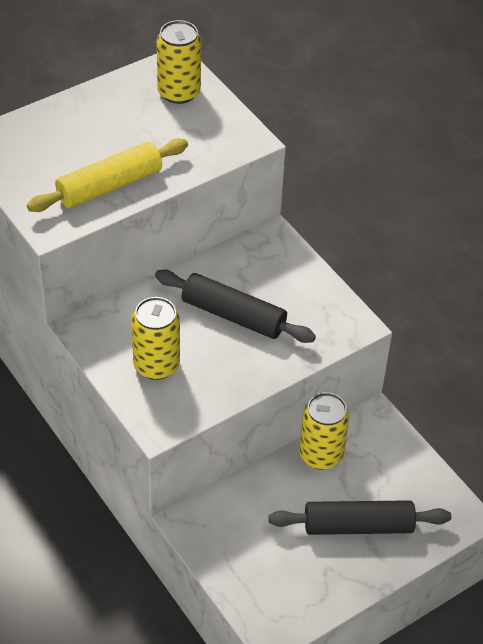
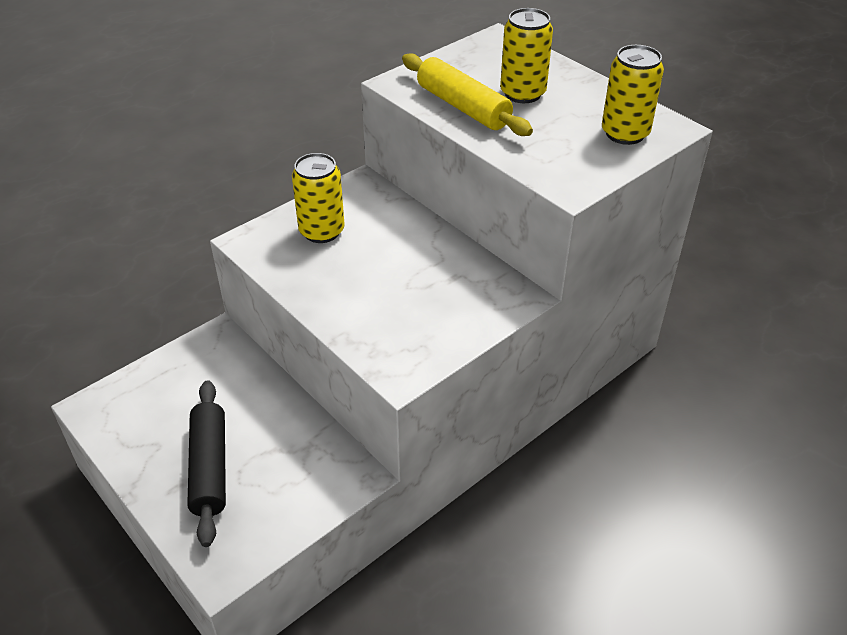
camera: 85 degrees right, 5 degrees down
(233, 315) = (395, 276): black rolling pin -> none
(321, 455) = (302, 429): yellow can -> yellow can (522, 93)

